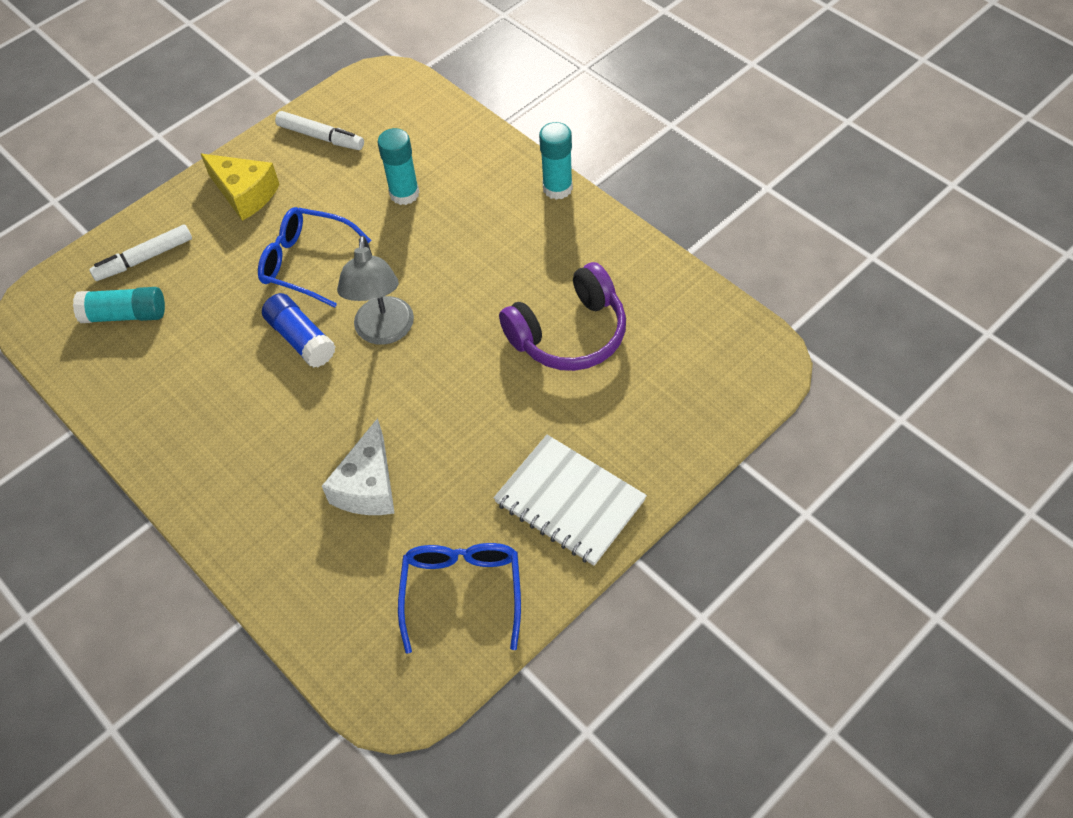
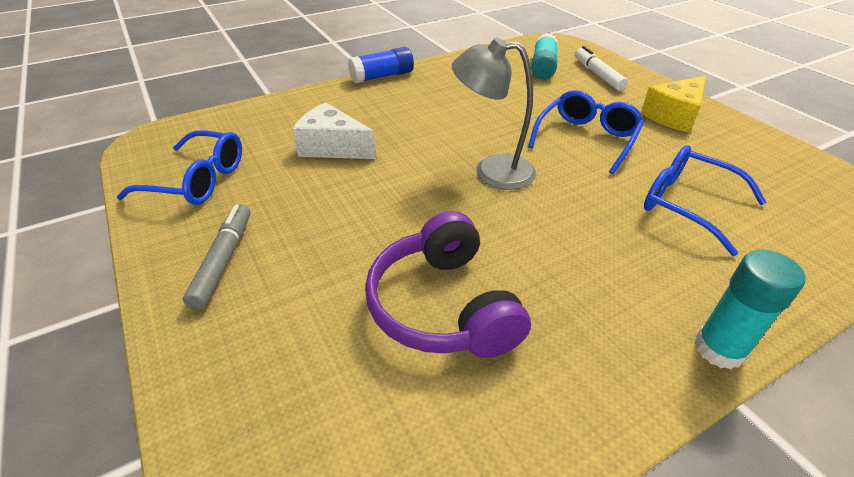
camera: 100 degrees right, 15 degrees down
(301, 339) = (497, 130): blue glue stick -> blue glue stick (382, 76)
(321, 137) = (766, 160): white marker -> none
(404, 194) = (686, 204): turquoise glue stick -> blue glasses
(570, 501) = (224, 260): white notebook -> grey marker

